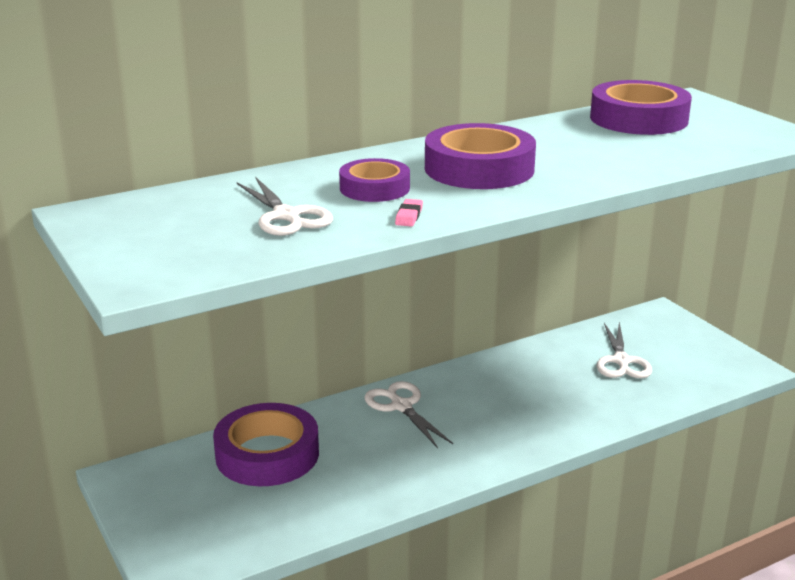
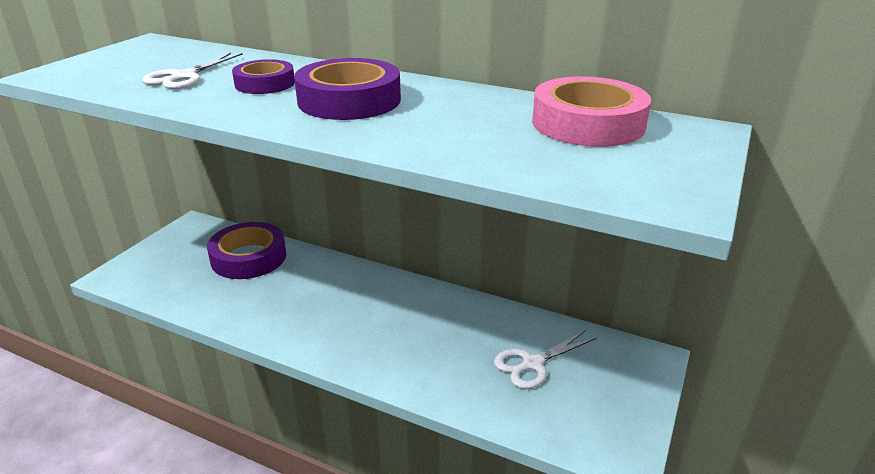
camera: 55 degrees right, 5 degrees up
(401, 406) = (349, 283): white scissors -> none
(409, 216) = (215, 104): pink eraser -> none
(638, 119) = (588, 123): purple tape -> pink tape

